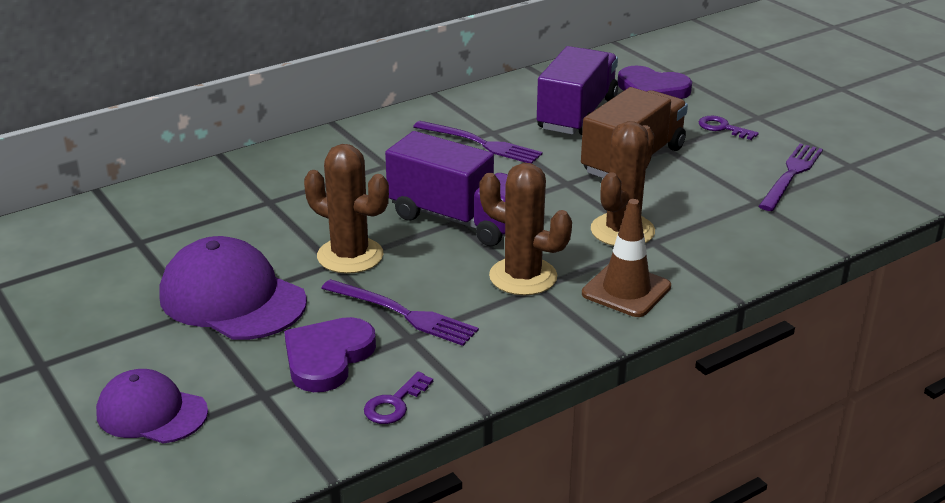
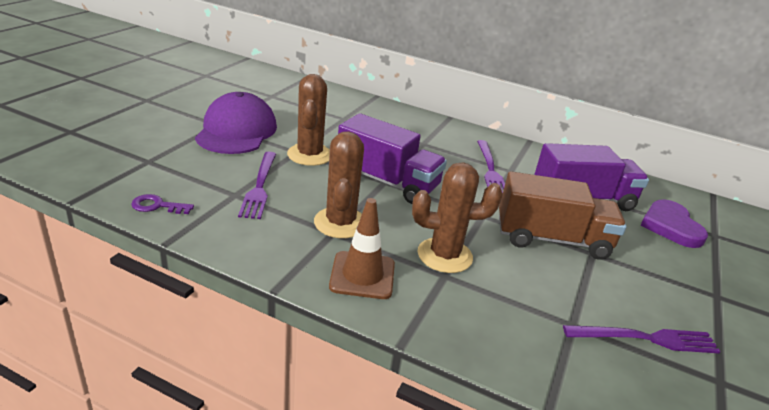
camera: 55 degrees right, 0 degrees up
(151, 413) = (115, 135): purple cap -> none
(327, 357) = (195, 172): purple heart -> none
(458, 219) = (387, 182): purple truck -> purple truck turned 60 degrees counterclockwise
(722, 128) = (667, 277): purple key -> none

